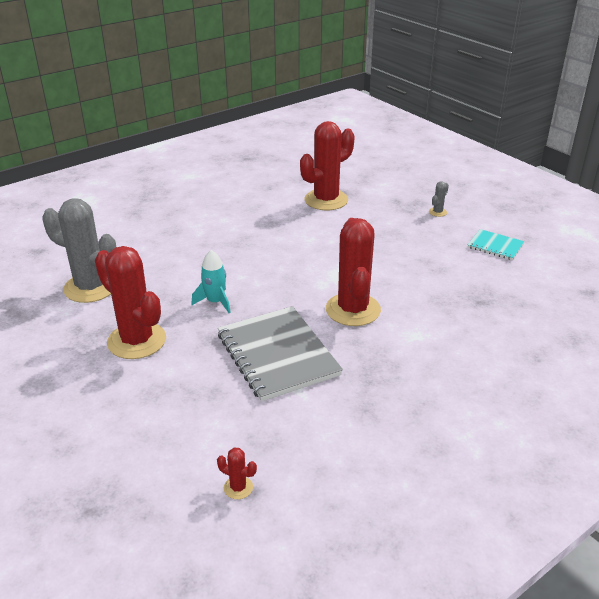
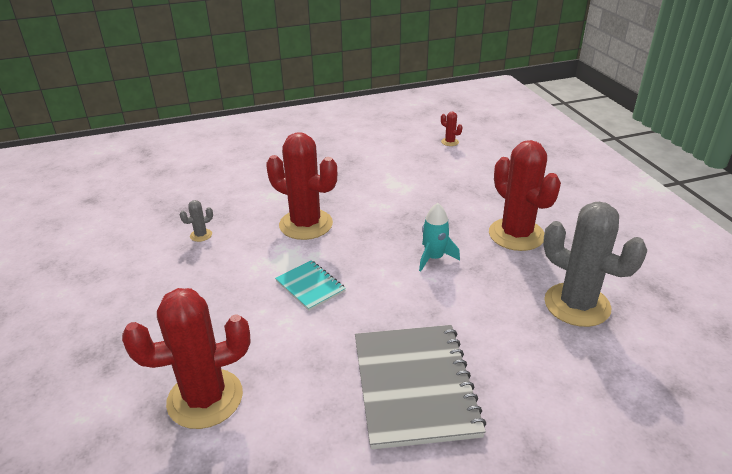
camera: 160 degrees left, 0 degrees up
(277, 354) = (394, 202): grey notebook -> grey notebook (414, 386)
(353, 310) = (306, 224): red cactus -> red cactus turned 75 degrees counterclockwise
(437, 212) = (83, 329): grey cactus -> grey cactus (201, 235)
(495, 246) = (93, 261): turquoise notebook -> turquoise notebook (310, 286)

